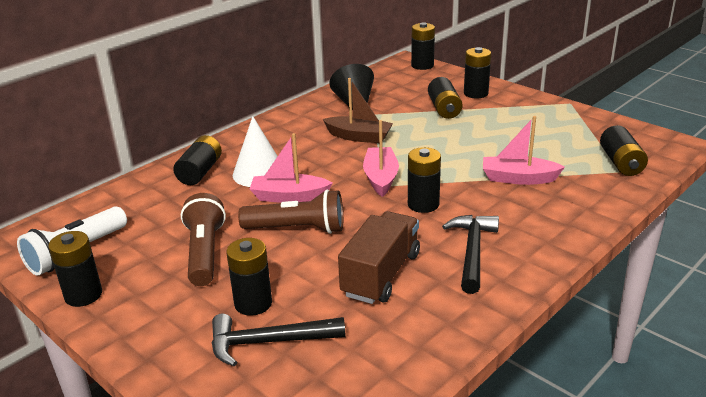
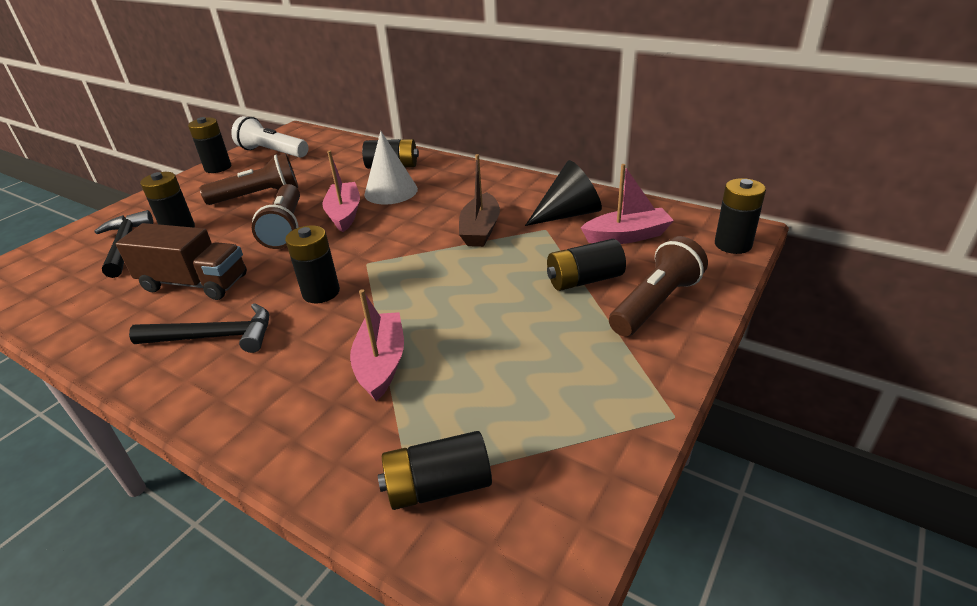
camera: 80 degrees right, 5 degrees up
(381, 178) = (382, 257): pink boat -> pink boat (627, 236)
(476, 93) = (655, 303): black battery -> brown flashlight

